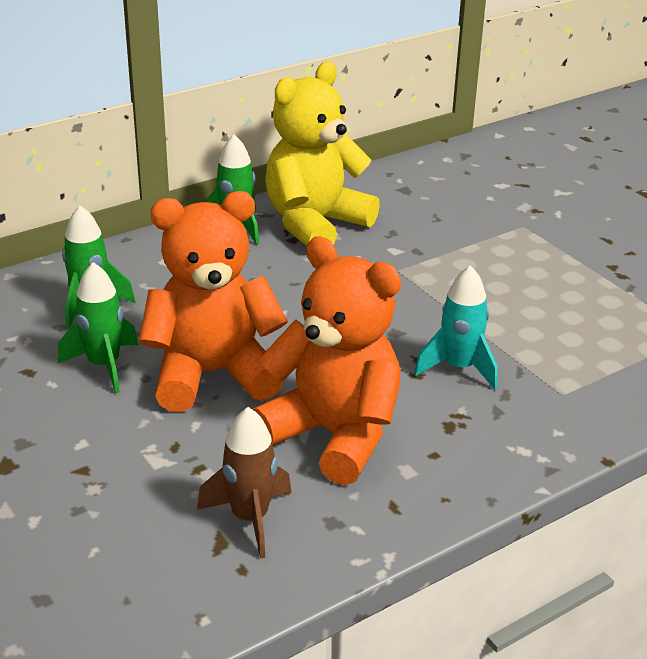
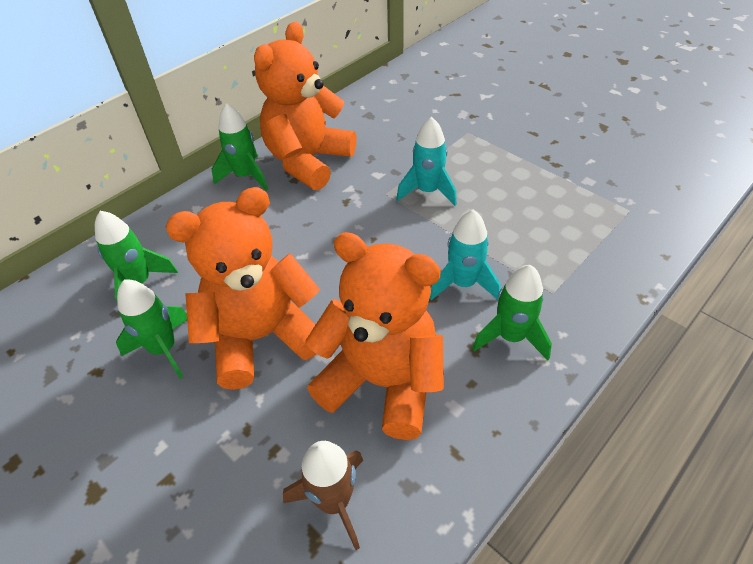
camera: 10 degrees left, 15 degrees up
(315, 224) = (308, 161): yellow teddy bear -> orange teddy bear
(449, 276) = (427, 191): none -> turquoise rocket
(495, 423) = (511, 337): none -> green rocket

